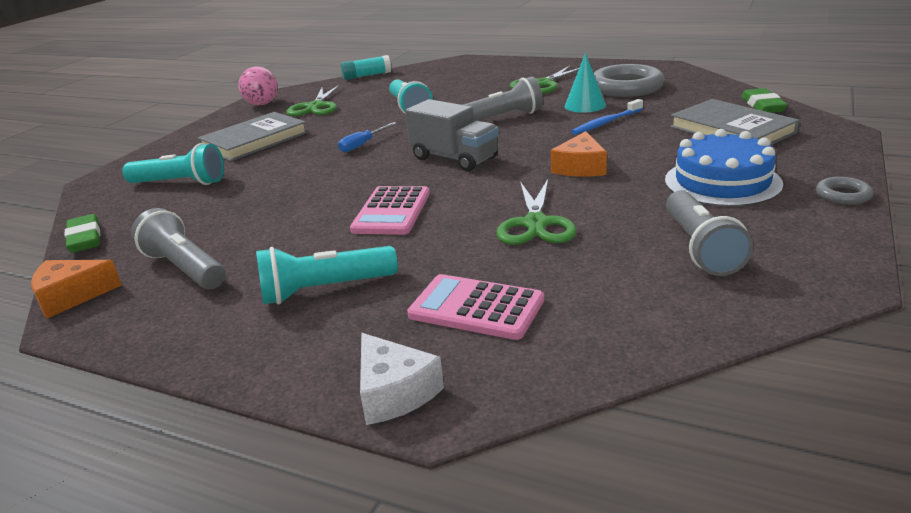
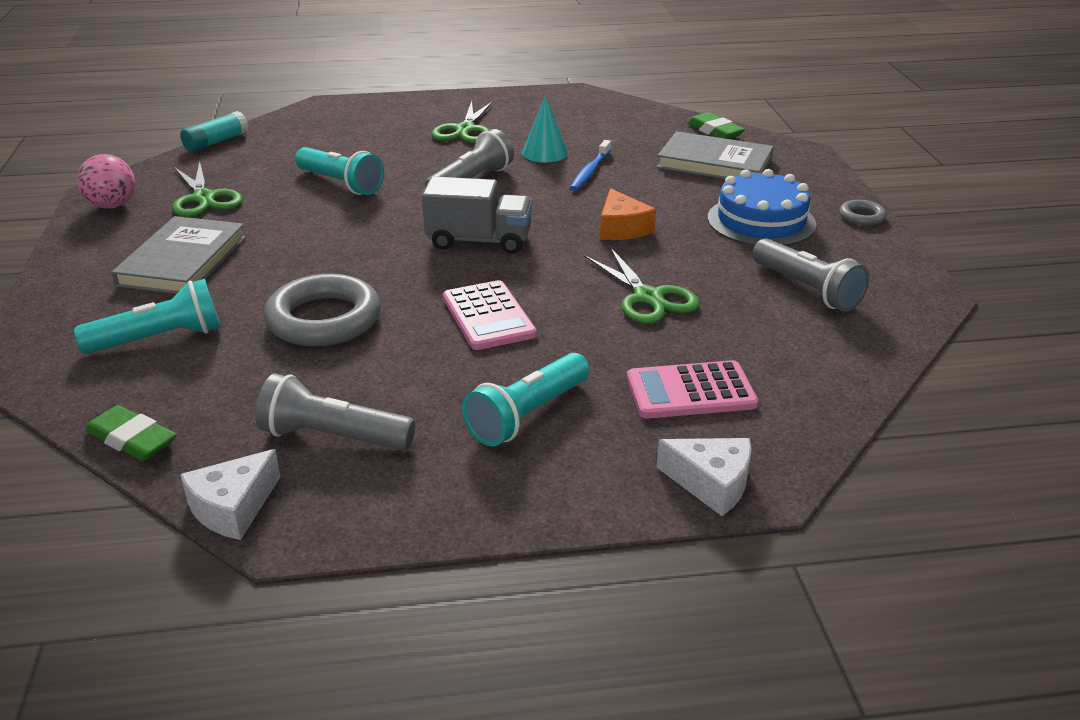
camera: 35 degrees left, 5 degrees up
(71, 296) = (233, 508): orange cheese -> white cheese
(362, 145) = (344, 242): blue screwdriver -> none
(626, 87) = (563, 124): grey ring -> grey ring (324, 319)

